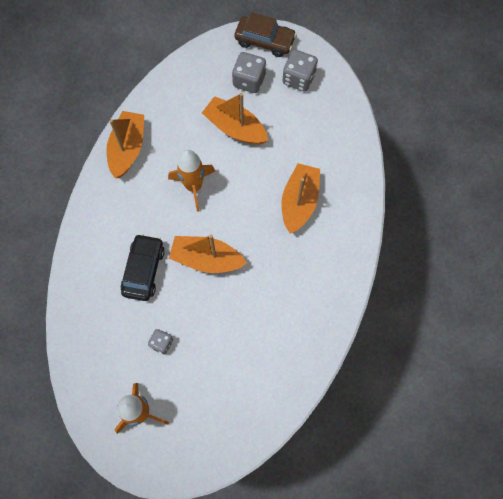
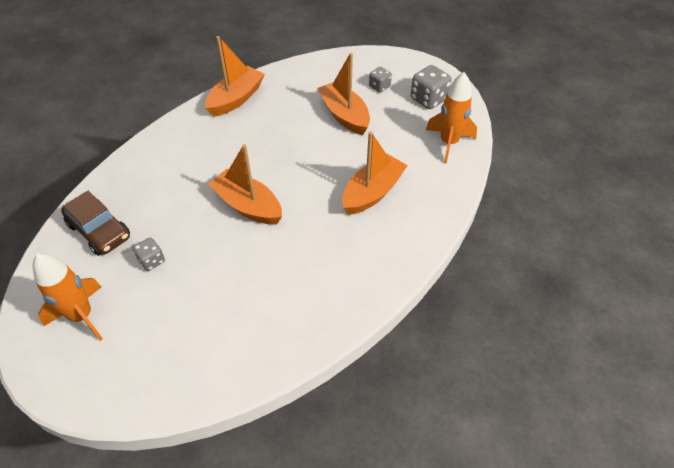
camera: 25 degrees right, 20 degrees down
(143, 270) = (181, 192): black car -> none
(193, 186) = (276, 145): orange rocket -> orange rocket (448, 143)
(249, 80) = (379, 87): grey dice -> grey dice, size x0.60
(265, 40) = (411, 65): brown car -> brown car (99, 231)

